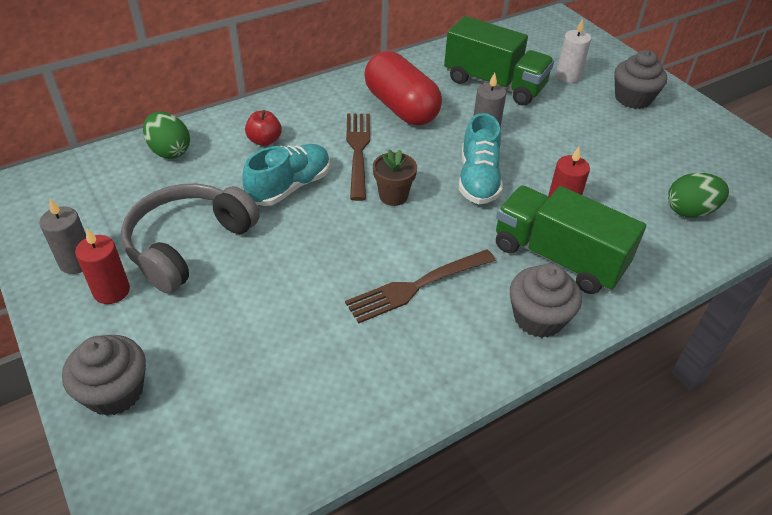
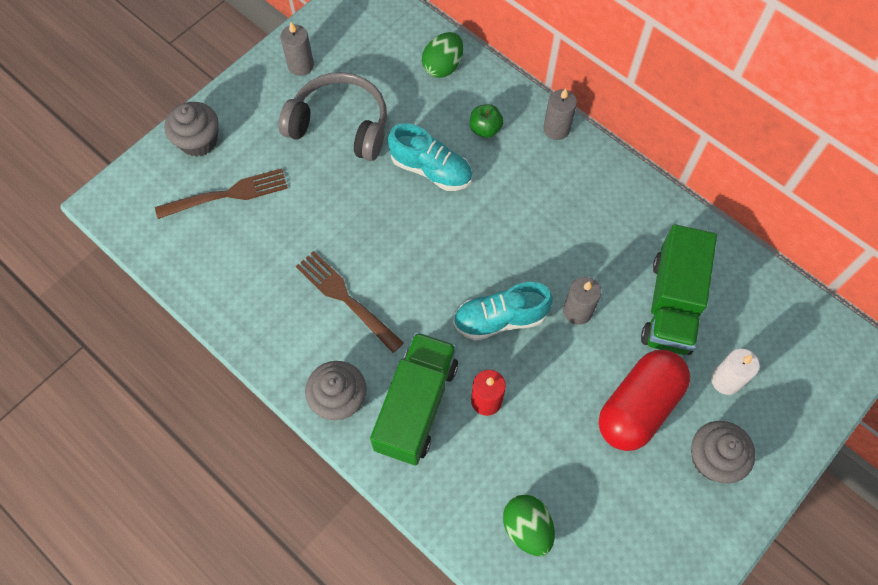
camera: 75 degrees right, 20 degrees up
(111, 291) = (280, 99): red candle -> none
(264, 141) = (485, 129): red apple -> green apple
(292, 99) = (556, 129): none -> grey candle
(358, 151) = (501, 207): brown fork -> brown fork (227, 194)
(393, 196) = (449, 253): brown flower pot -> none
(401, 107) = (586, 225): red capsule -> red capsule (638, 407)

